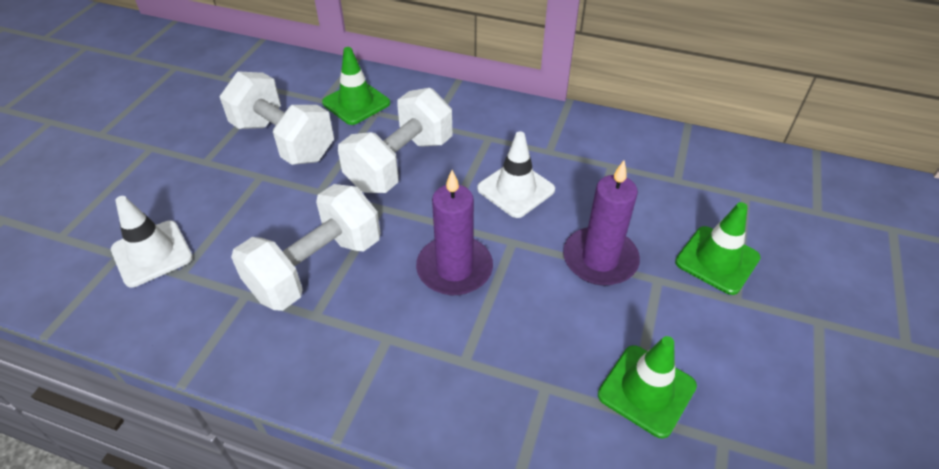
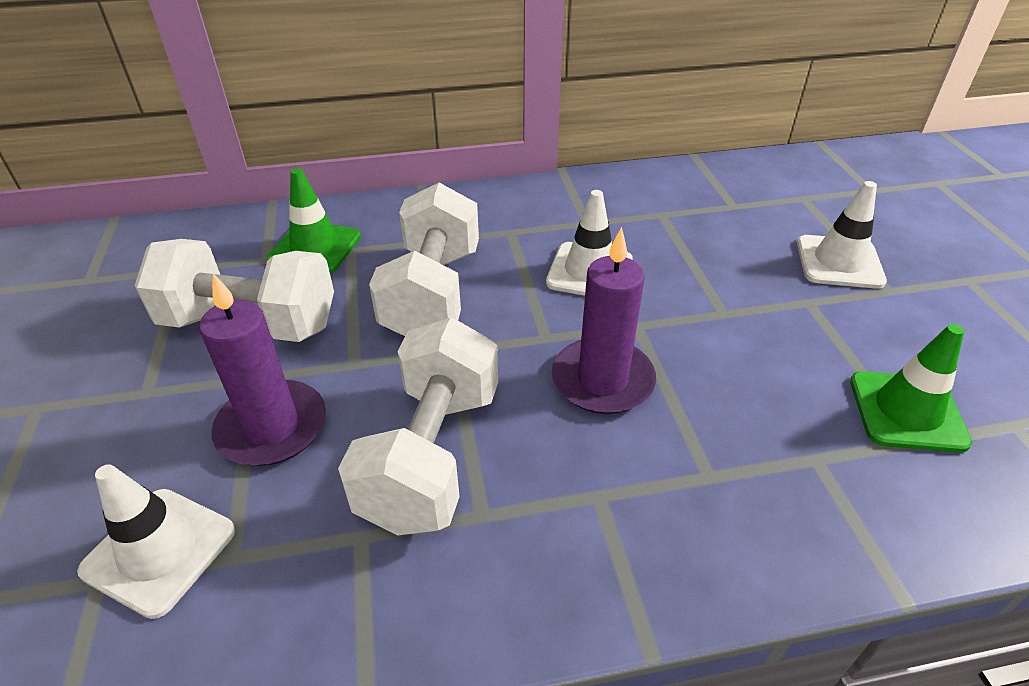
camera: 30 degrees left, 5 degrees down
(600, 259) = (739, 305): purple candle -> purple candle (272, 427)
(717, 260) = (839, 262): green traffic cone -> white traffic cone

